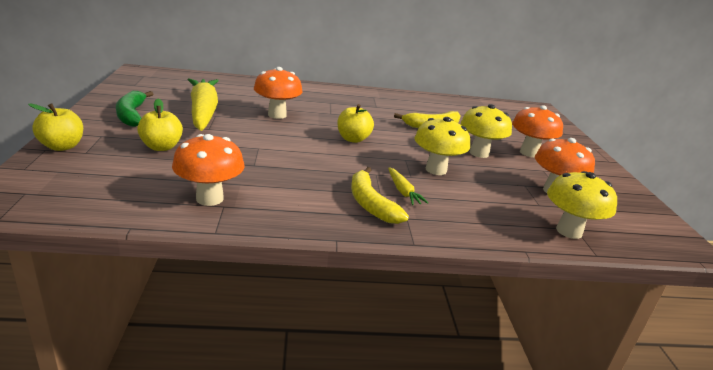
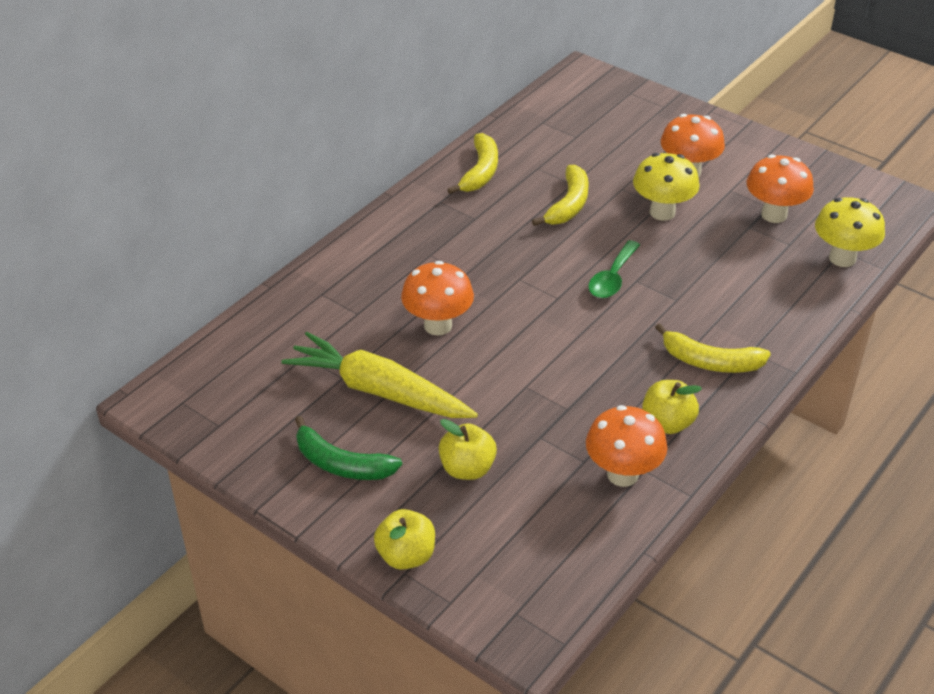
camera: 45 degrees left, 15 degrees up
(353, 139) = (557, 294): yellow apple -> yellow apple (667, 423)
(394, 151) = (612, 278): none -> green spoon
(403, 191) = (702, 324): yellow carrot -> none
(413, 101) = (480, 172): none -> yellow banana
(436, 170) = (675, 271): yellow mushroom -> none

